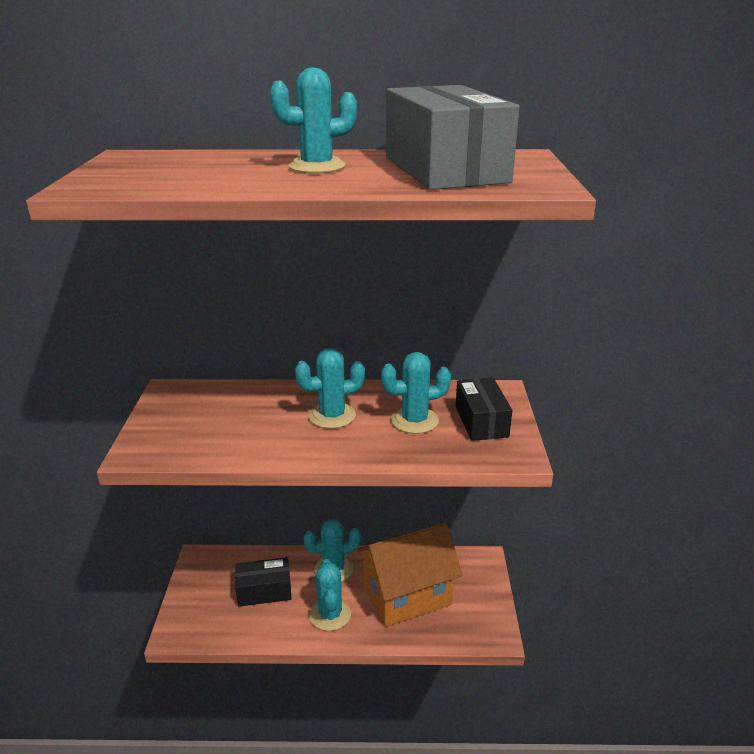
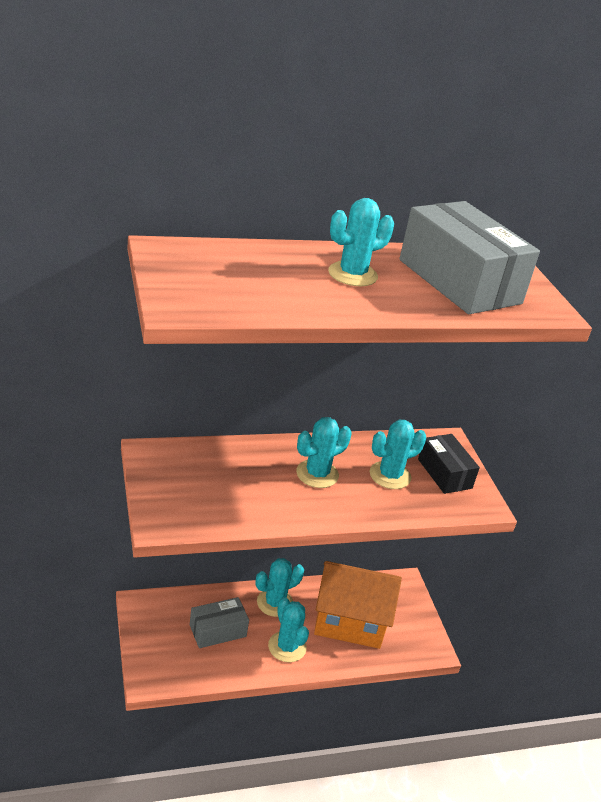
camera: 20 degrees left, 5 degrees up
(264, 591) = (218, 631): black box -> grey box
(407, 596) = (349, 622): orange house -> orange house turned 45 degrees clockwise

